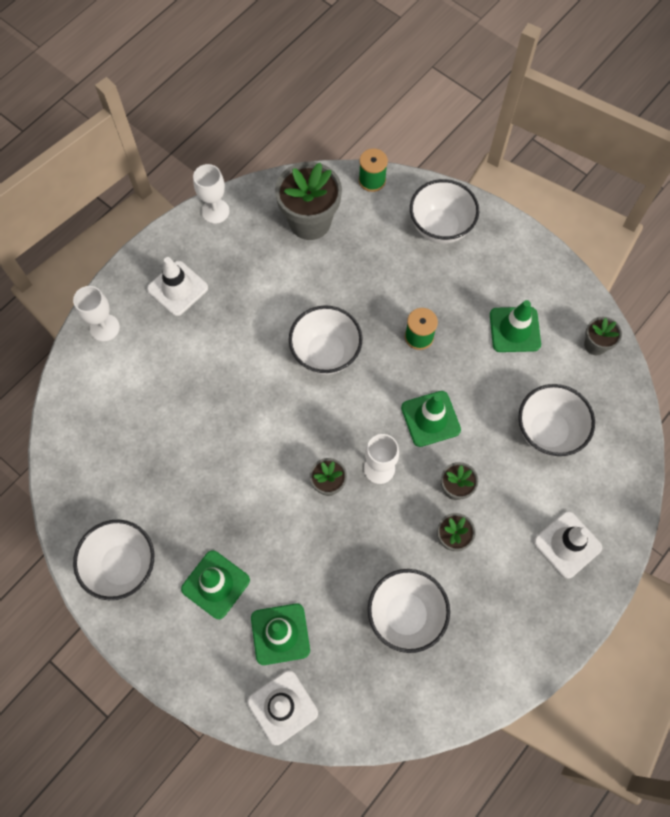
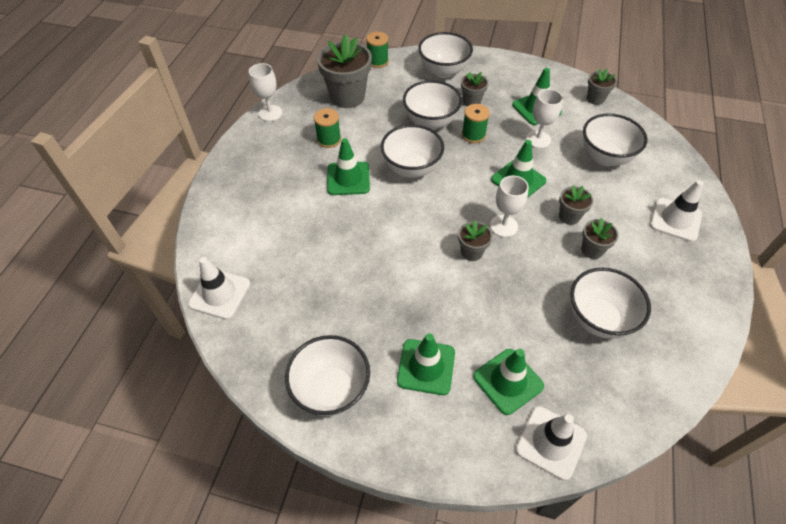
camera: 25 degrees left, 15 degrees down
(104, 328) = (217, 215): white goblet -> white goblet (538, 139)
(177, 288) = (267, 169): white traffic cone -> white traffic cone (220, 294)
(253, 337) = (348, 178): none -> green traffic cone
(259, 276) = (329, 139): none -> green spool
(382, 298) = (430, 122): none -> white bowl
(446, 287) = (471, 101): none -> grey flower pot

